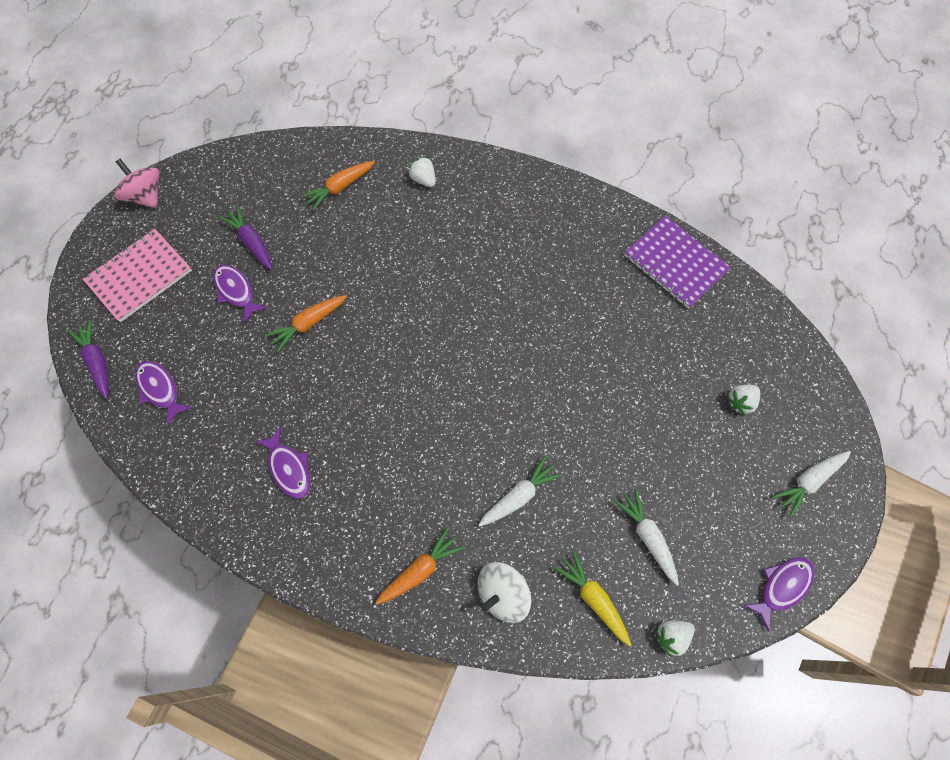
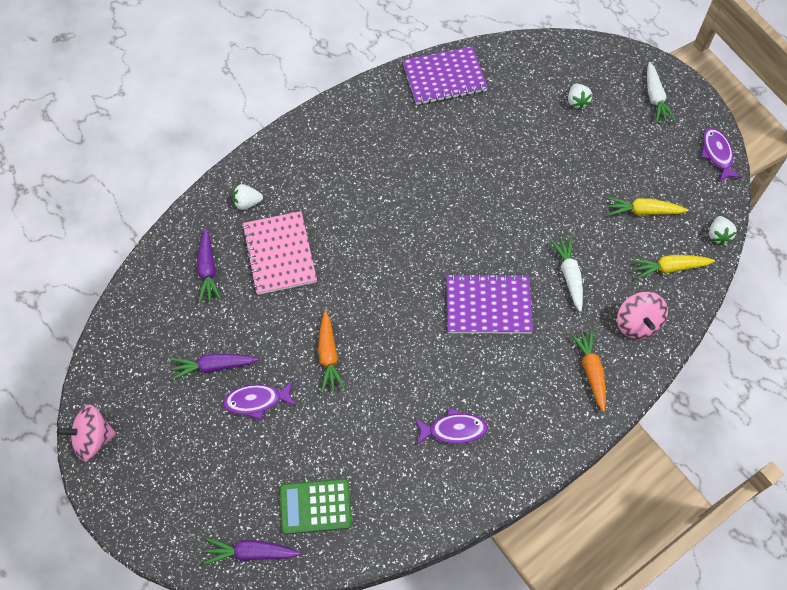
camera: 60 degrees left, 5 degrees down
(139, 276) = (182, 479): pink notebook -> pink notebook (279, 254)
(160, 389) = (315, 506): purple fish -> green calculator
(340, 187) = (208, 270): orange carrot -> purple carrot
(438, 434) = (488, 305): none -> purple notebook
(503, 594) = (637, 324): white spinning top -> pink spinning top
(647, 537) = (643, 211): white carrot -> yellow carrot

